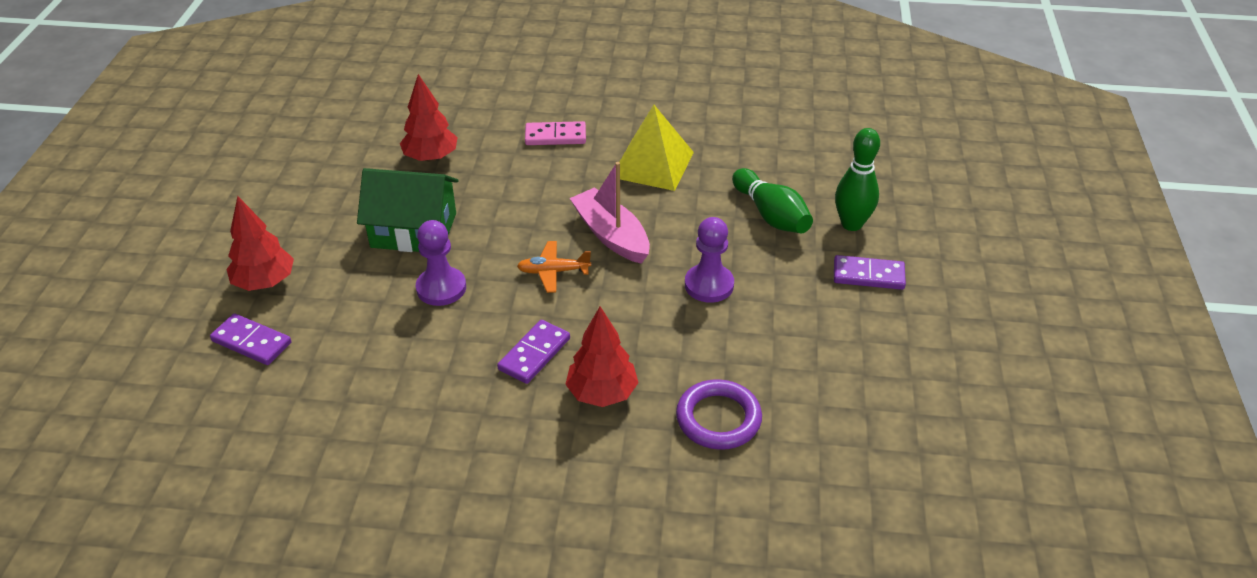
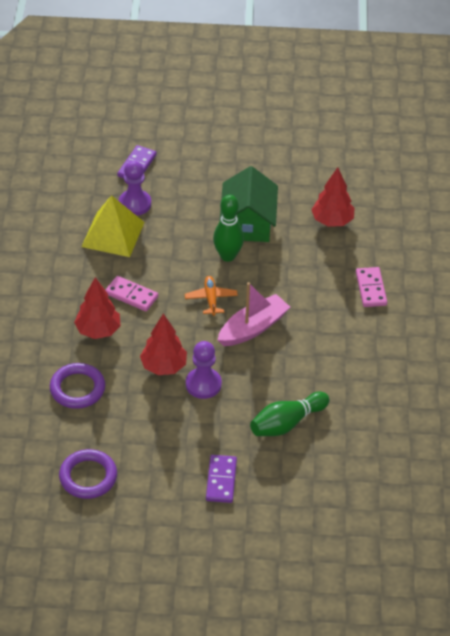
camera: 85 degrees right, 5 degrees up
(265, 282) = (189, 161): red tree -> red tree (164, 366)
(441, 288) = (190, 244): purple pawn -> purple pawn (135, 204)
(534, 354) = (131, 295): purple domino -> pink domino
(652, 164) = (342, 349): yellow pyramid -> yellow pyramid (113, 234)
(851, 224) = (281, 474): green bowling pin -> green bowling pin (228, 256)
(883, 407) = (88, 477): none -> purple ring

